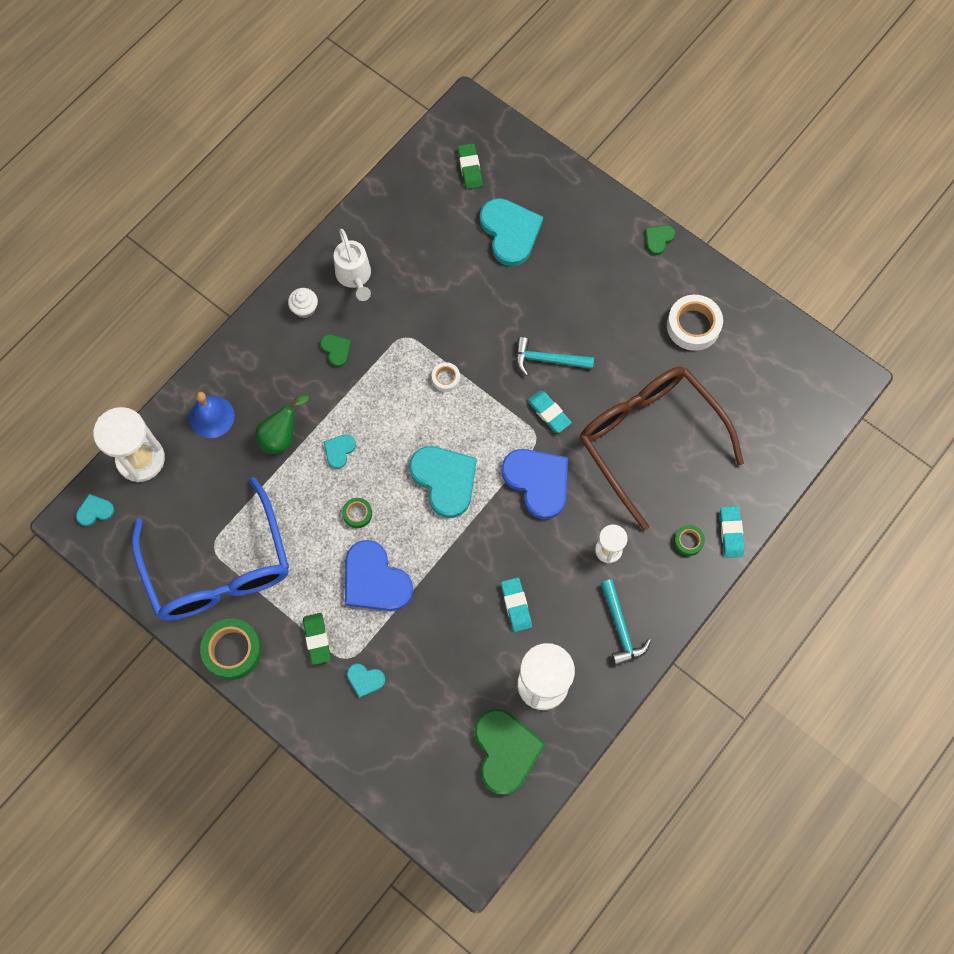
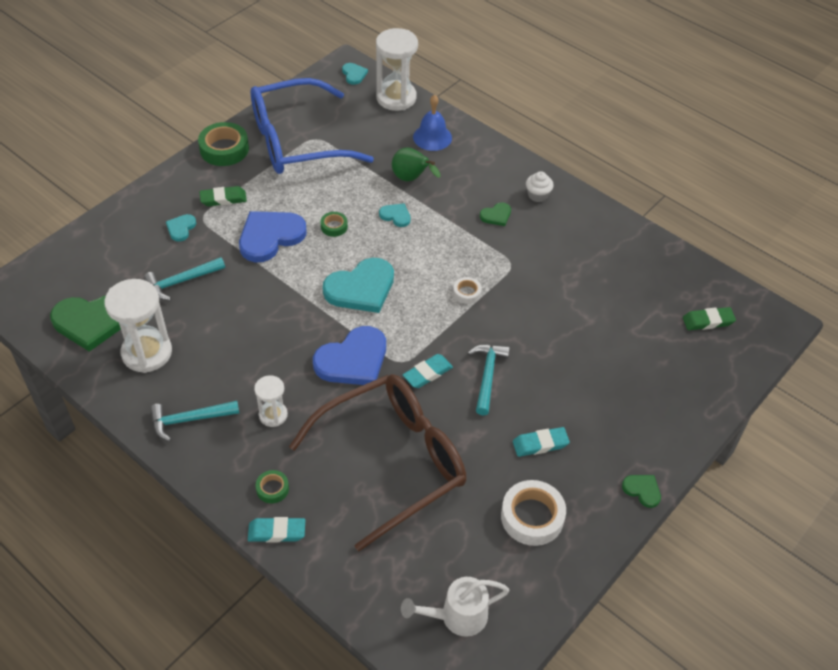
camera: 90 degrees right, 20 degrees down
(354, 277) = (573, 230): white watering can -> white watering can (457, 616)
(444, 666) = (181, 281): none -> turquoise hammer
(510, 232) = (635, 351): turquoise heart -> none
(516, 605) = (228, 336): turquoise eraser -> turquoise eraser (540, 444)

